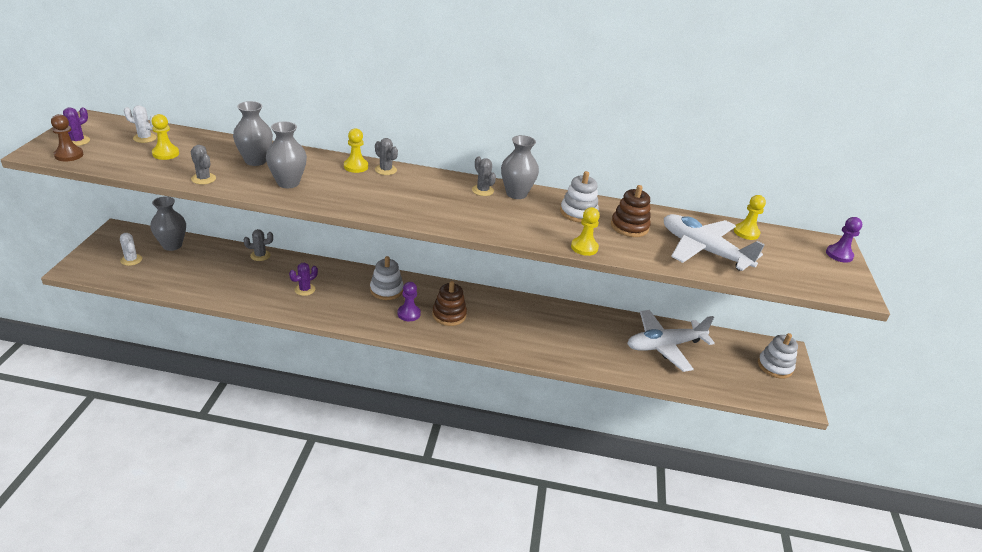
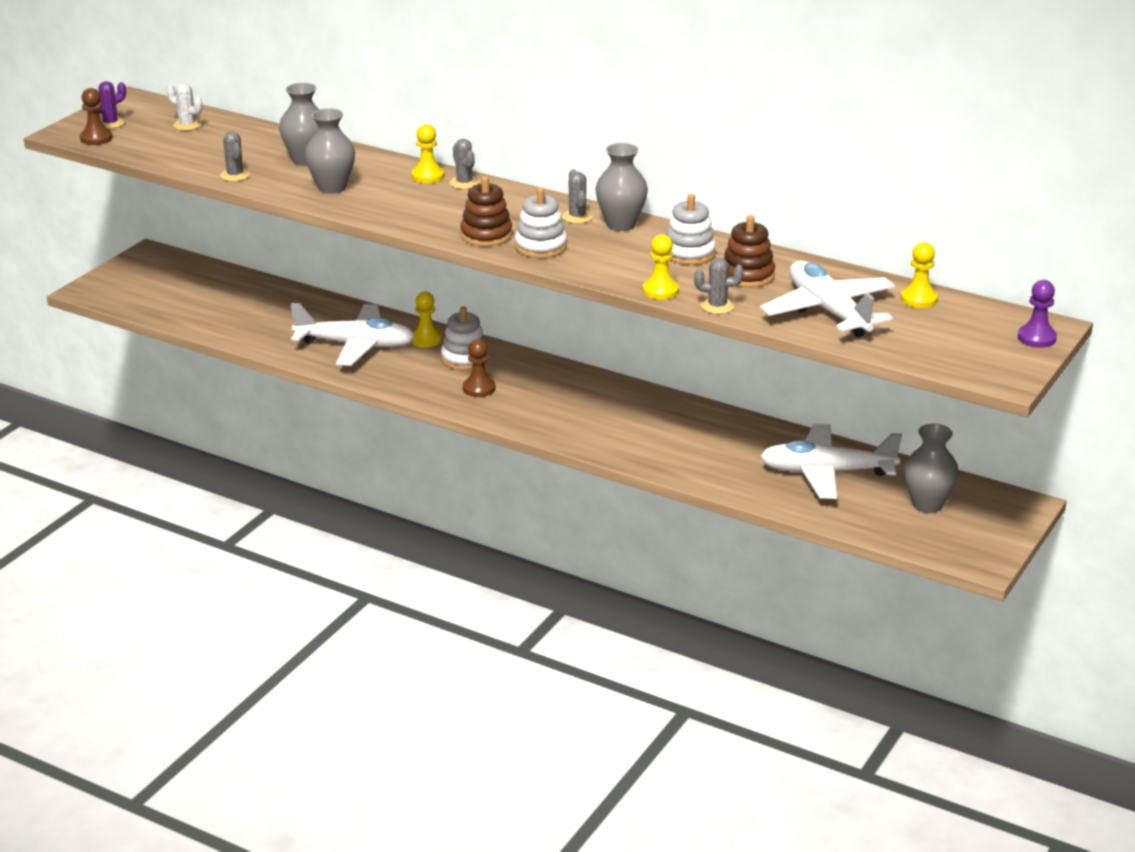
camera: 25 degrees right, 5 degrees down
(131, 260) = (155, 288): white cactus -> none
(165, 153) = (204, 144): yellow pawn -> yellow pawn (426, 339)
(172, 245) = (210, 277): grey vase -> grey vase (927, 504)
(260, 255) = (316, 301): grey cactus -> grey cactus (717, 306)
(305, 289) = (356, 345): purple cactus -> white plane
(408, 313) = (479, 388): purple pawn -> brown pawn
(449, 315) = (533, 397): brown stacking toy -> brown stacking toy (486, 235)
(775, 366) = (983, 519): white stacking toy -> white stacking toy (540, 247)

